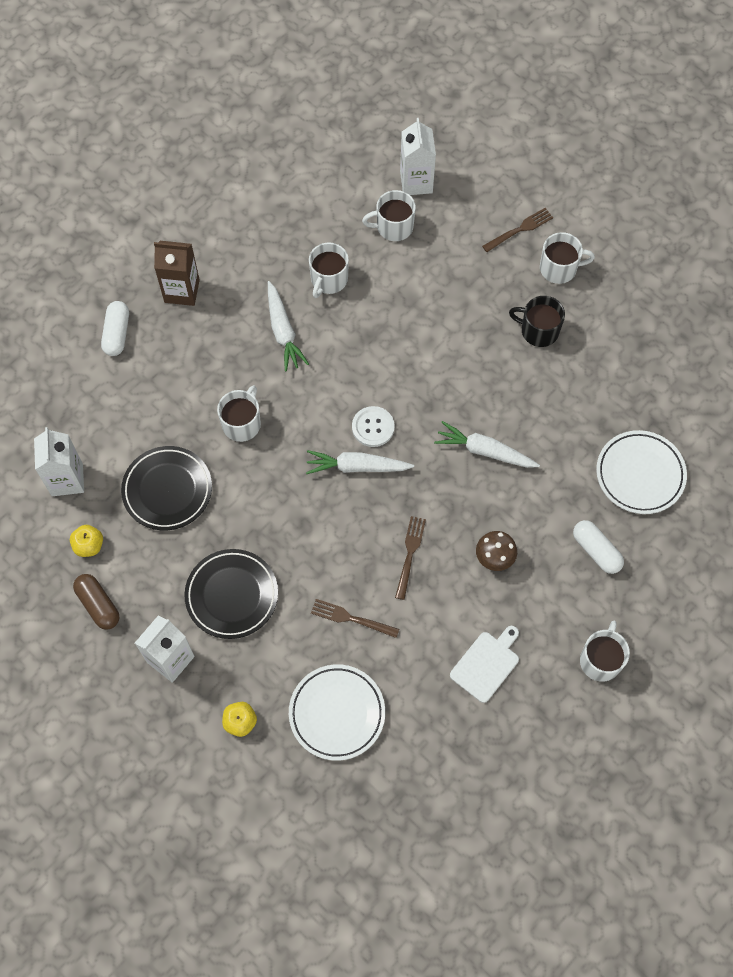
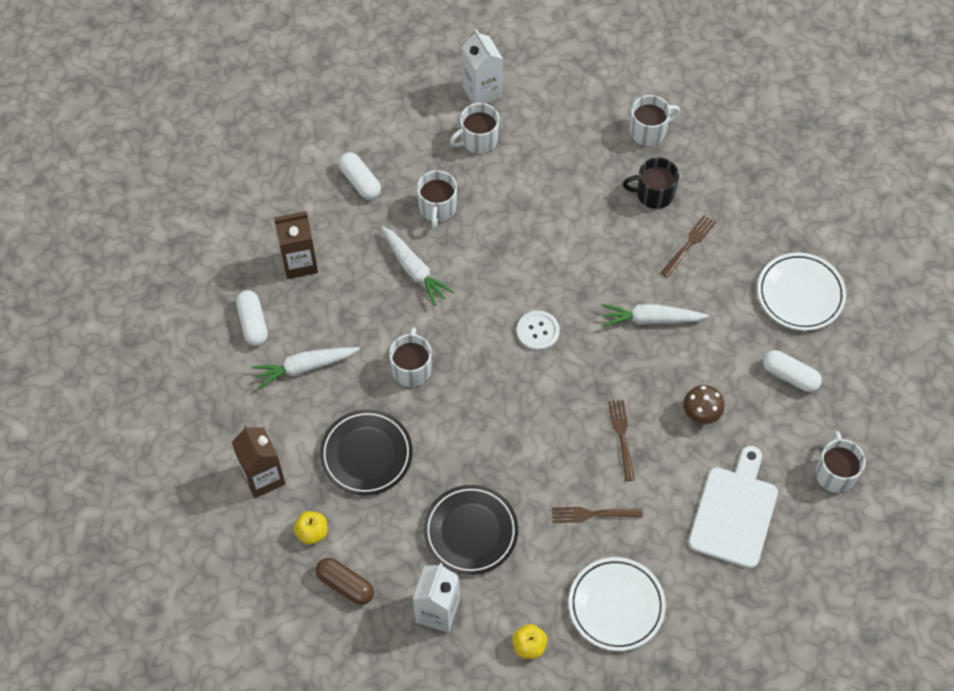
camera: 20 degrees left, 5 degrees down
(67, 479) = (263, 477): white carton -> brown carton
(268, 232) = (360, 182): none -> white capsule
(357, 467) = (538, 373): white carrot -> white carrot (305, 367)
(486, 664) = (734, 512): white cutting board -> white cutting board, size x1.54
(519, 229) = (597, 106): brown fork -> brown fork (689, 244)

